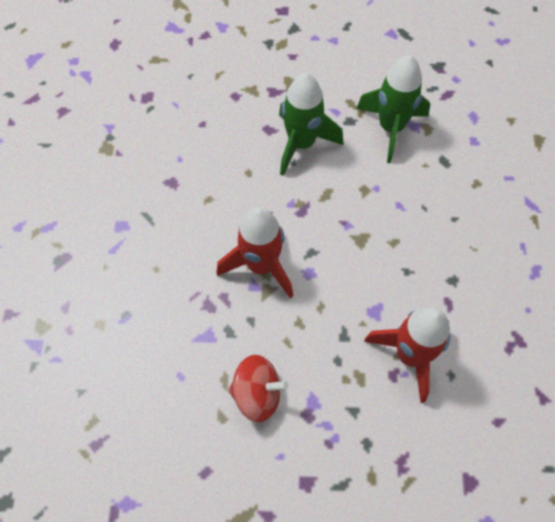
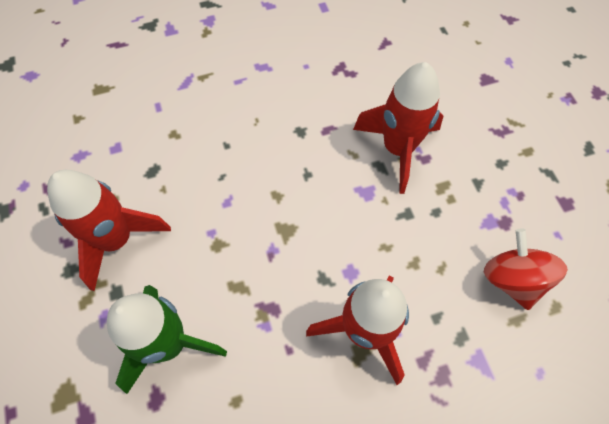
camera: 110 degrees left, 0 degrees up
(391, 128) = (116, 240): green rocket -> red rocket

